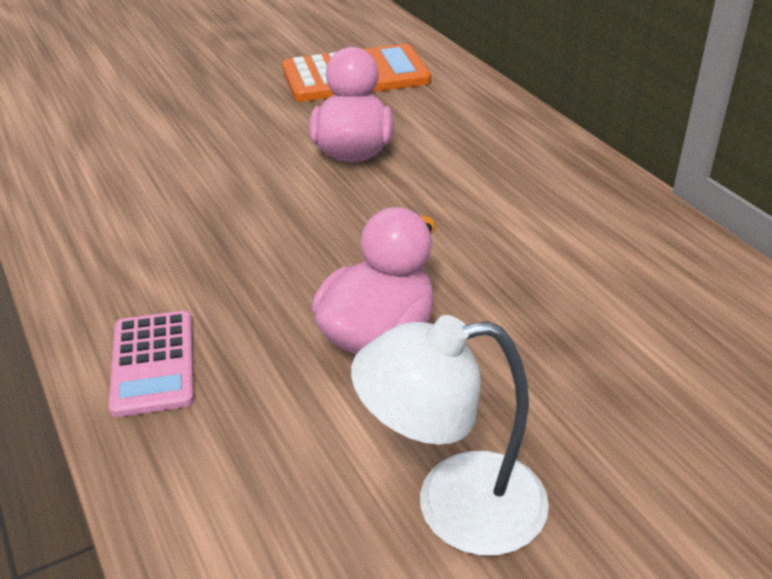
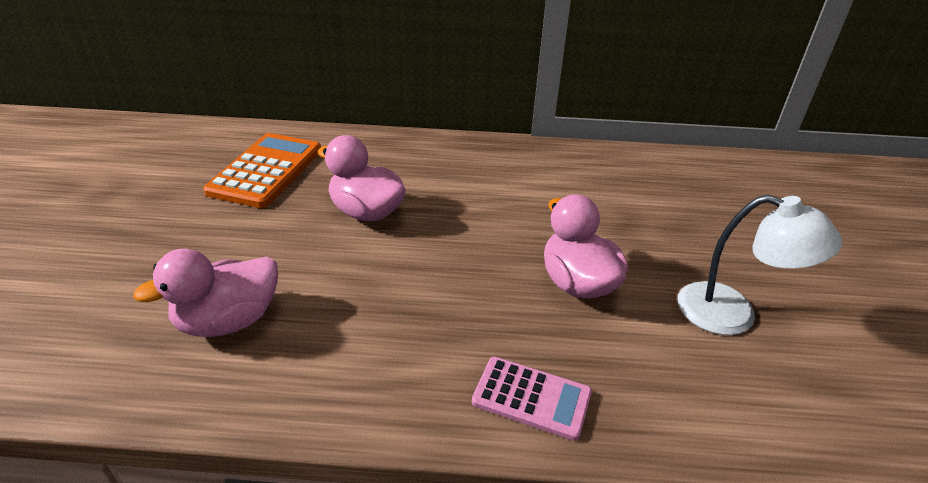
camera: 60 degrees left, 0 degrees up
(131, 157) = (229, 321): none -> pink duck
(454, 505) = (733, 314): white lamp -> white lamp turned 90 degrees counterclockwise

